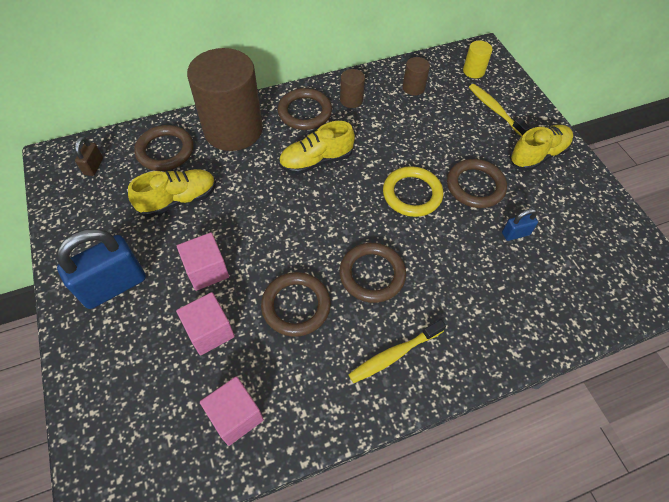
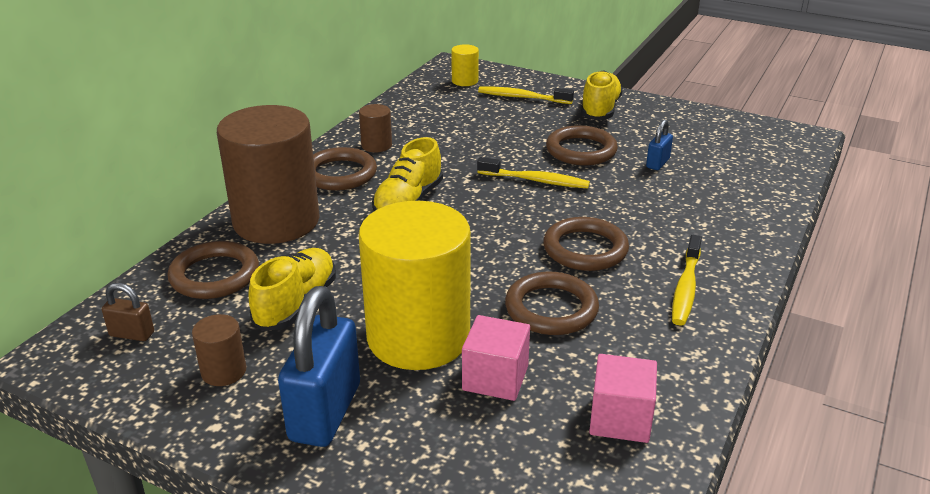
camera: 40 degrees left, 25 degrees down
(93, 166) = (132, 334): brown padlock -> brown padlock turned 45 degrees counterclockwise
(207, 270) = (418, 337): pink cube -> yellow cylinder
(412, 194) = (536, 180): yellow ring -> yellow toothbrush
(413, 88) = (426, 113): brown cylinder -> brown cylinder (224, 371)

